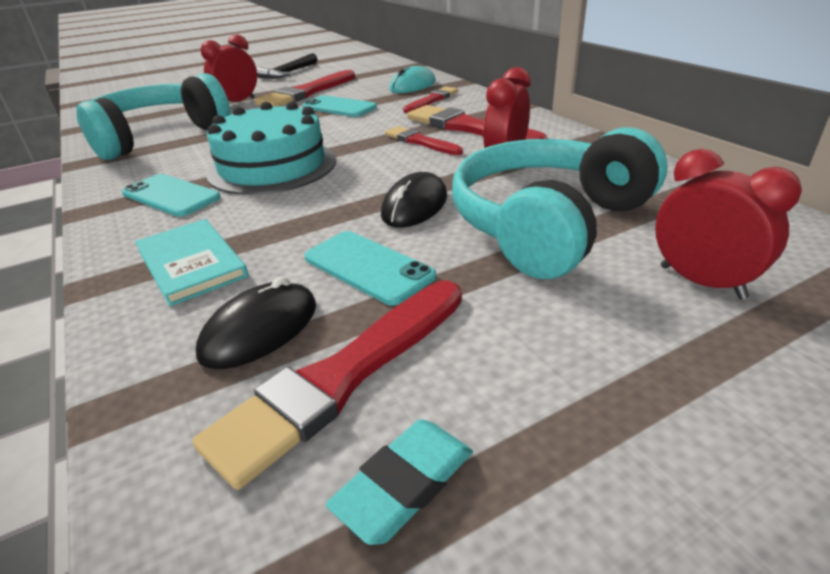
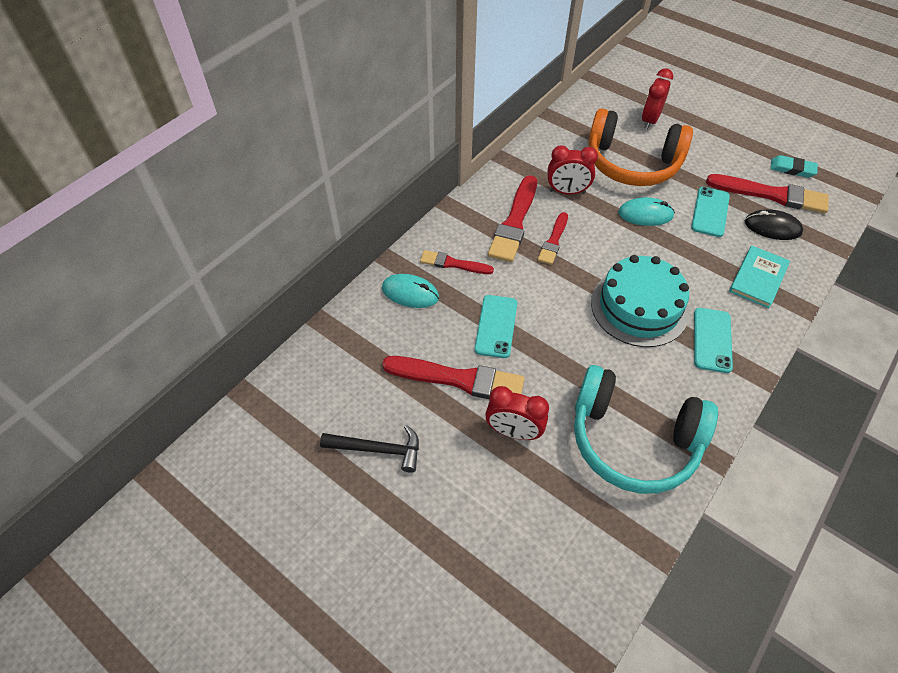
camera: 115 degrees left, 20 degrees up
(415, 206) = (645, 214): black mouse -> turquoise mouse
(548, 224) = (632, 163): turquoise headphones -> orange headphones

